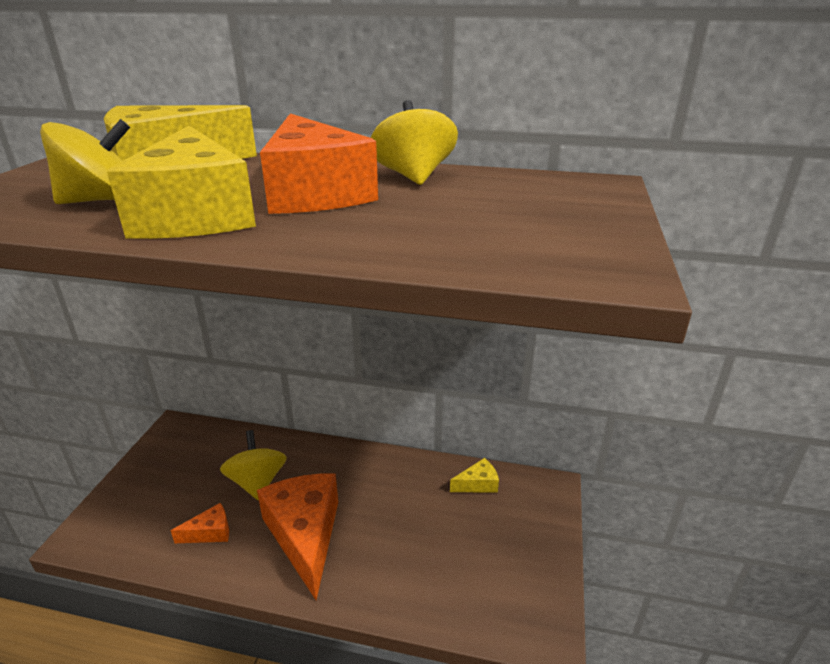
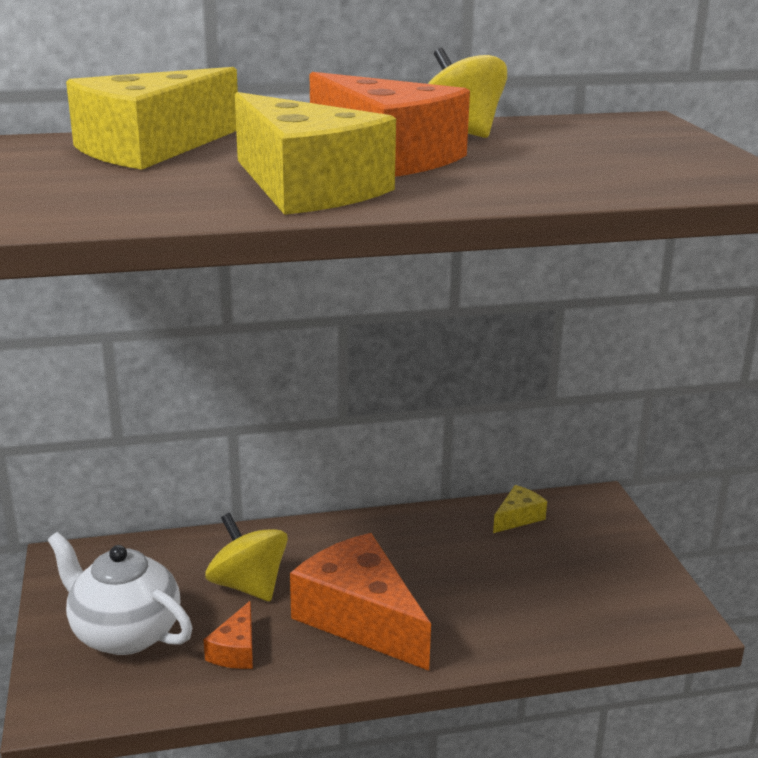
camera: 25 degrees left, 5 degrees down
(102, 200) = (167, 189): yellow spinning top -> none
(160, 494) = (124, 633): none -> white teapot
(210, 532) = (236, 650): orange cheese -> orange cheese turned 150 degrees clockwise

